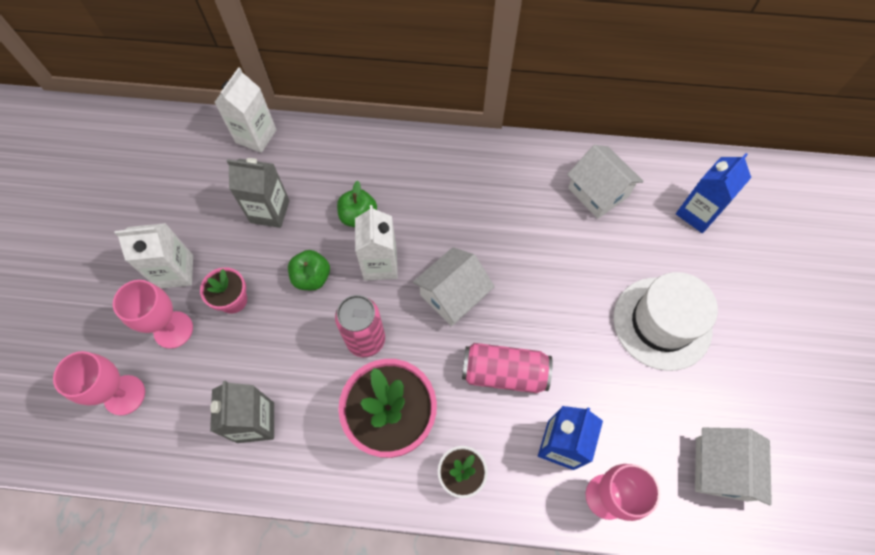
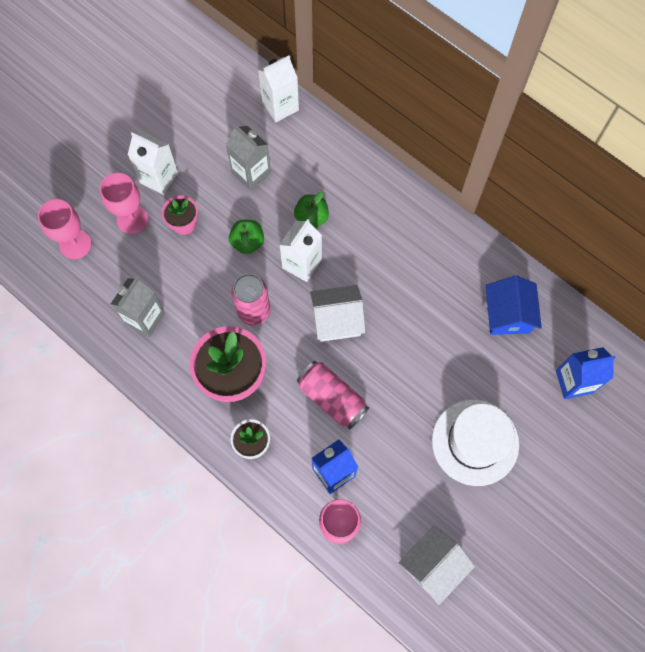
camera: 35 degrees right, 5 degrees up
(598, 192) = (508, 314): white house -> blue house

